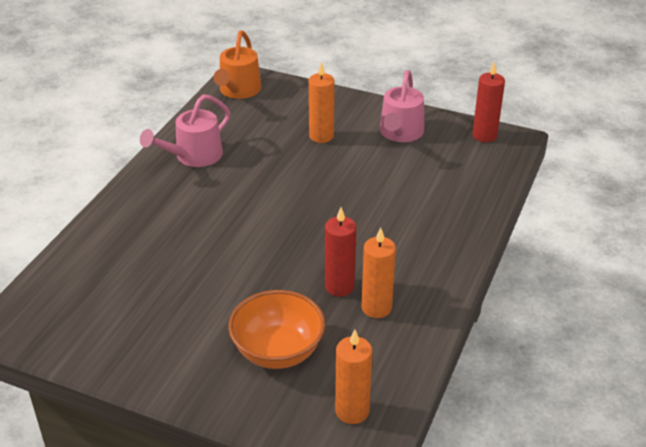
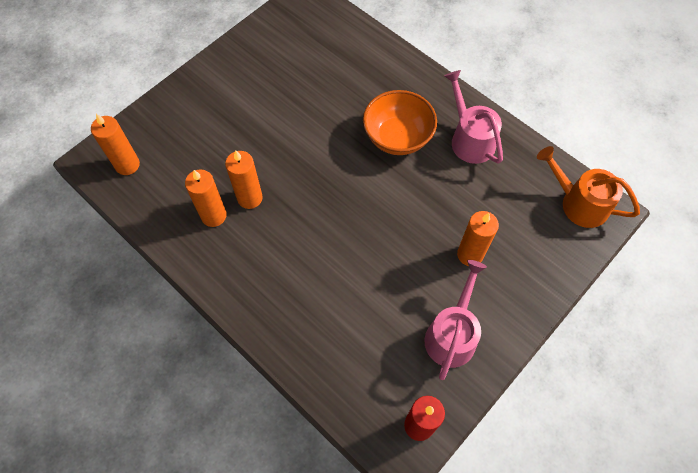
camera: 110 degrees right, 25 degrees up
(278, 351) = (204, 137): orange bowl -> orange bowl (397, 137)
(339, 286) = (250, 198): red candle -> orange candle
(400, 133) = (452, 334): pink watering can -> pink watering can turned 75 degrees clockwise

